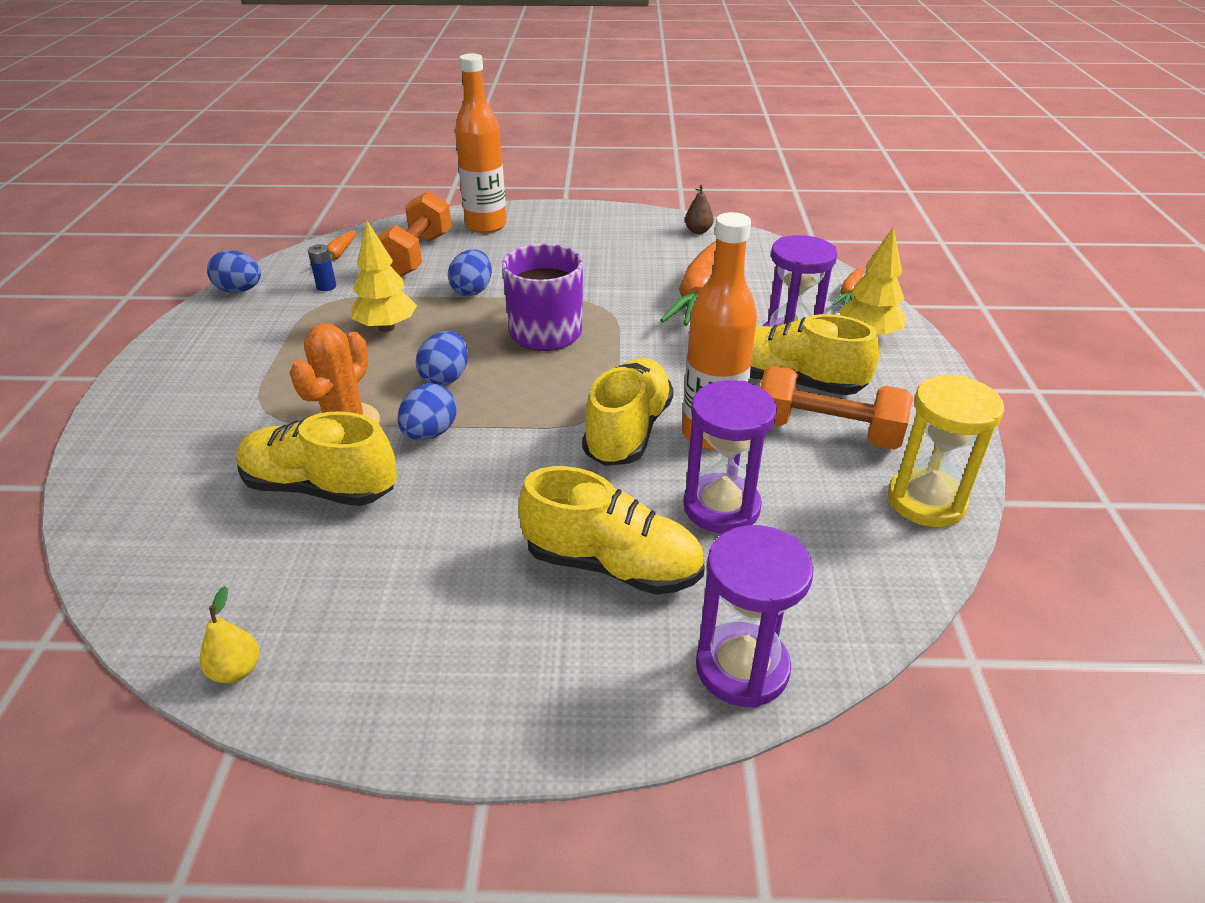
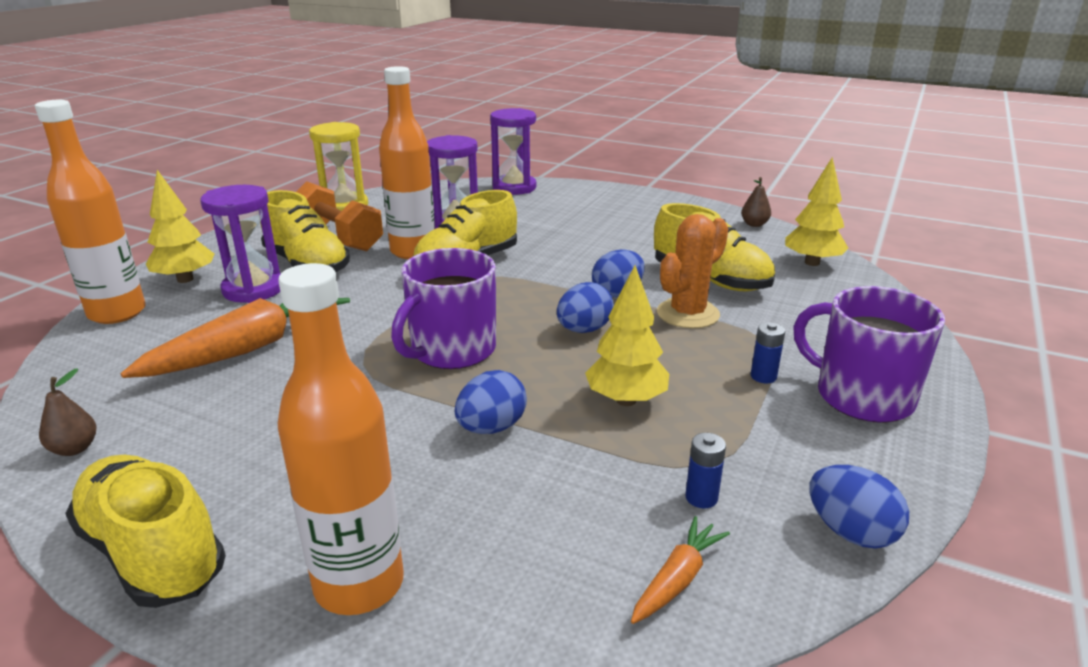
camera: 155 degrees left, 10 degrees down
(166, 570) = (812, 263): none -> yellow tree
(192, 374) = (861, 396): none -> purple mug
(236, 670) = (754, 224): yellow pear -> brown pear
(274, 372) = (763, 376): none -> blue battery
(416, 255) = (534, 531): orange dumbbell -> none
(612, 565) = (541, 218): yellow shoe -> yellow shoe (153, 552)
(849, 295) = (117, 313): orange carrot -> orange bottle

